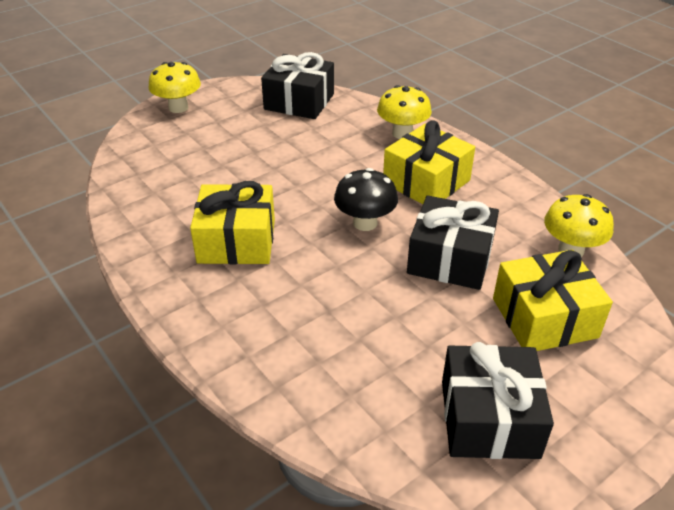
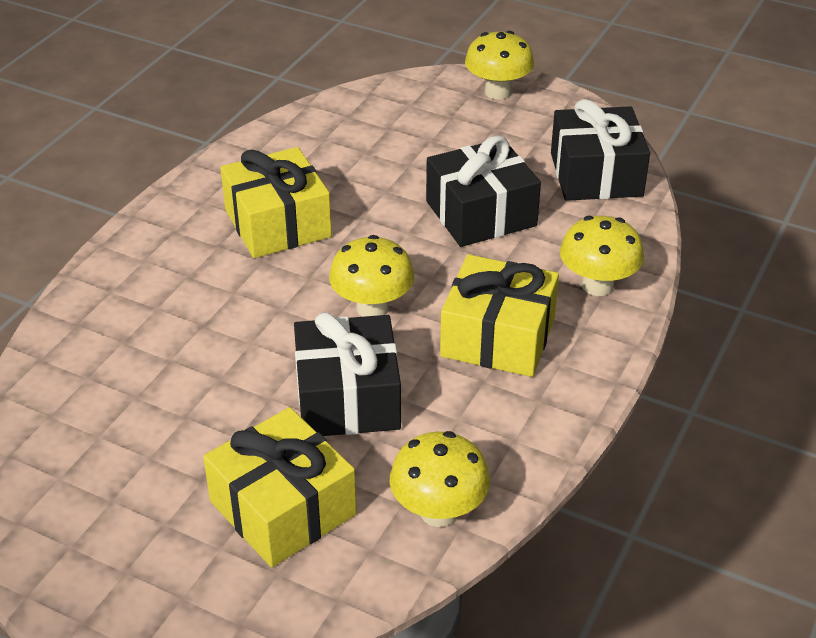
camera: 65 degrees right, 0 degrees up
(365, 223) = (372, 308): black mushroom -> yellow mushroom
(489, 418) = (96, 490): black gift -> black gift (481, 213)

